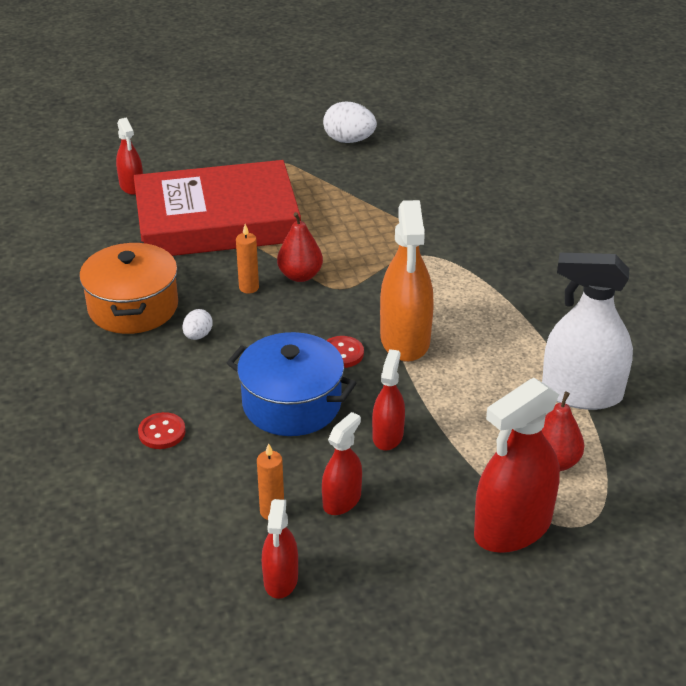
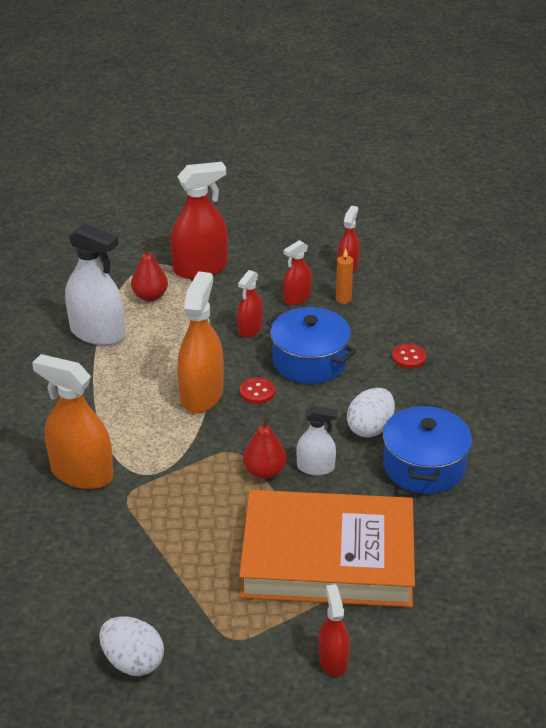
camera: 165 degrees left, 0 degrees up
(132, 186) = (416, 631): red spray bottle -> red spray bottle (333, 660)
(133, 307) = (424, 466): orange pot -> blue pot
(198, 336) = (370, 428): white egg -> white egg, size x1.80
(217, 220) = (327, 557): red book -> orange book
(249, 288) = (315, 467): orange candle -> white spray bottle
(480, 246) = (82, 473): none -> orange spray bottle

